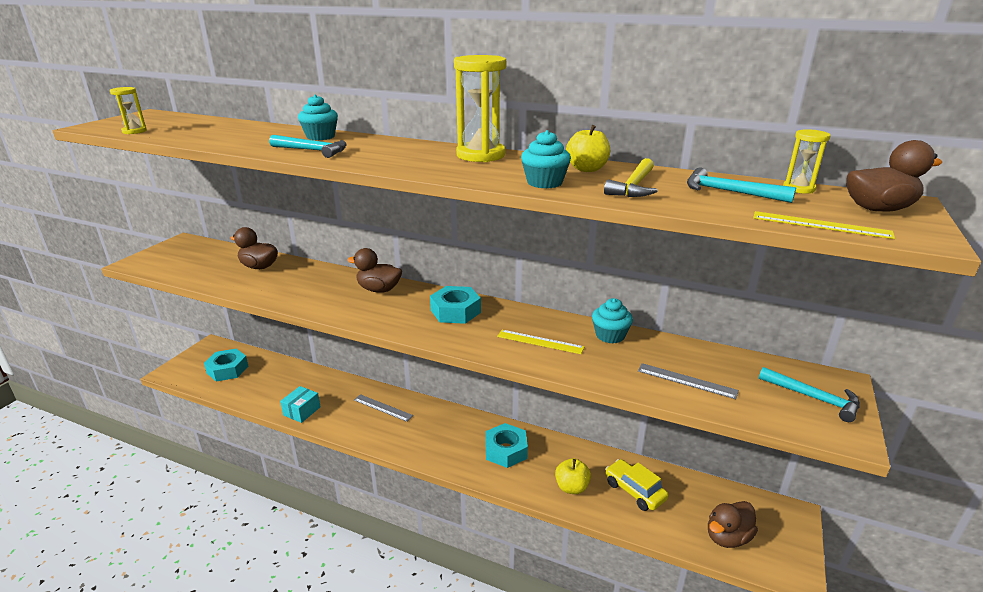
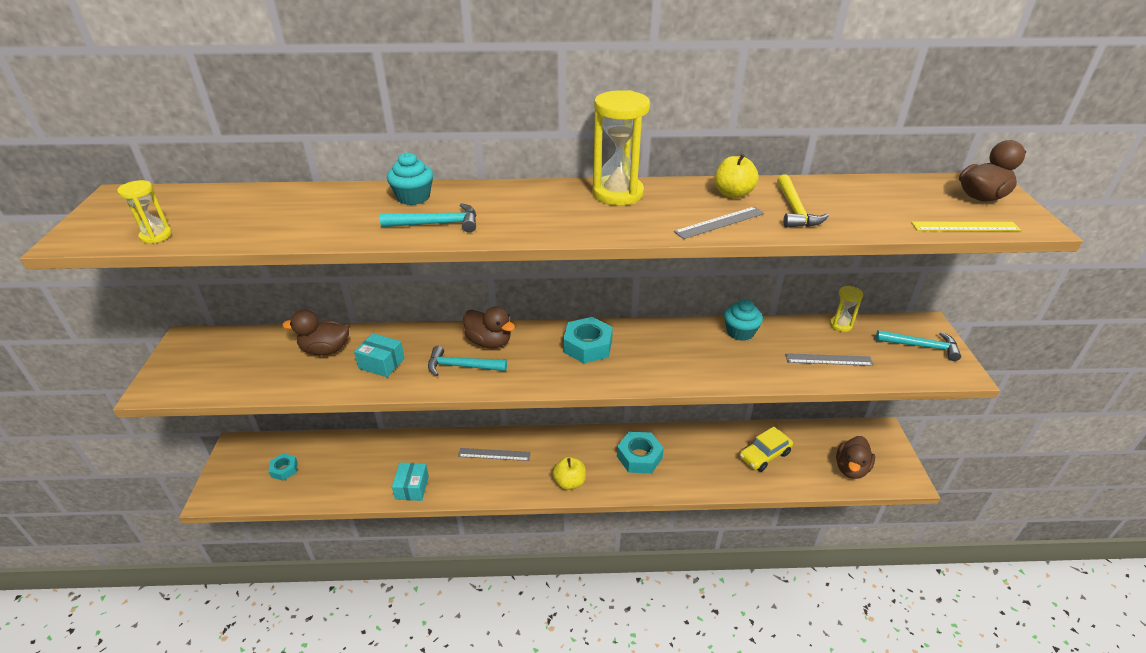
camera: 25 degrees left, 10 degrees up
(227, 369) = (284, 469): turquoise nut -> turquoise nut, size x0.60
(287, 284) = (381, 363): none -> turquoise box
(379, 289) = (489, 342): brown duck -> brown duck turned 135 degrees counterclockwise
(540, 342) = (689, 357): yellow ruler -> none
(544, 183) = (720, 222): turquoise cupcake -> grey ruler
(571, 487) = (715, 471): yellow apple -> yellow apple (569, 482)
(634, 491) = (764, 455): yellow car -> yellow car turned 60 degrees counterclockwise
(729, 192) = (870, 200): turquoise hammer -> turquoise hammer (461, 366)
(798, 189) = (911, 183): yellow hourglass -> yellow hourglass (840, 325)

